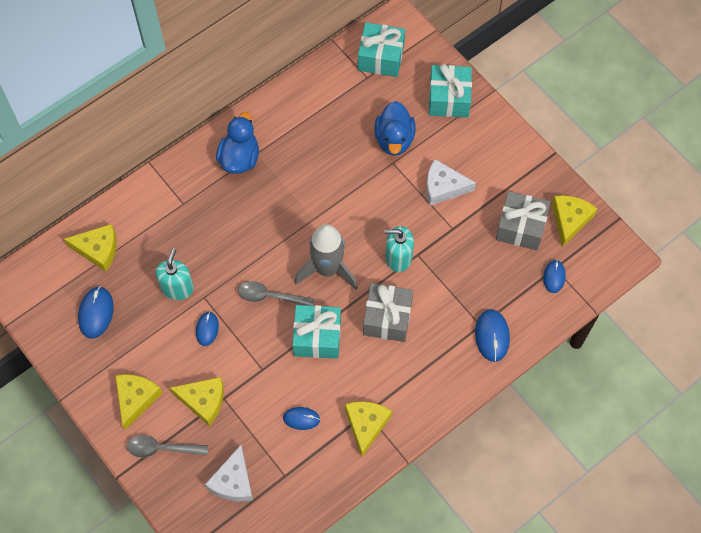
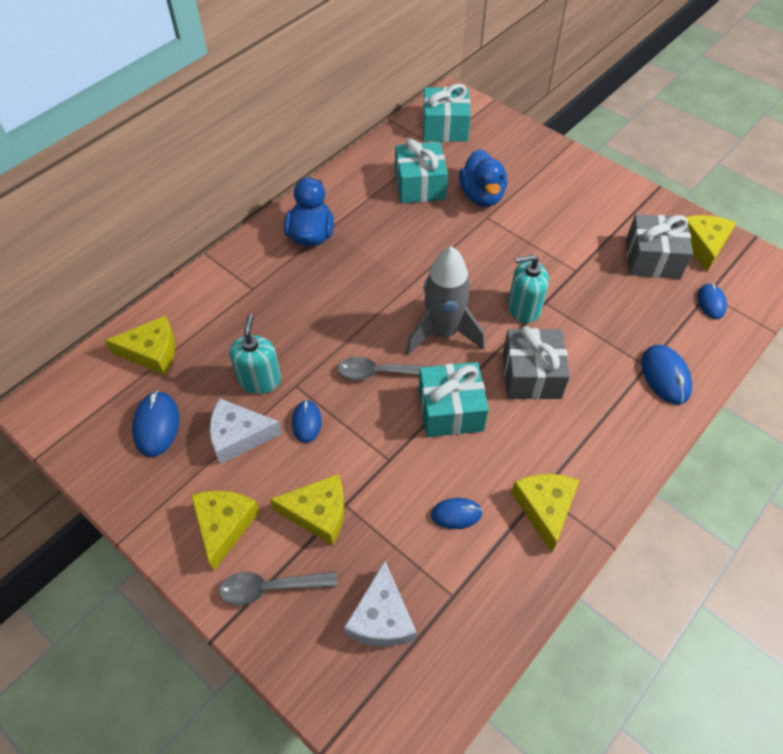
camera: 10 degrees left, 10 degrees down
(443, 187) = (551, 232): white cheese -> white cheese (239, 435)
(449, 99) = (528, 153): turquoise gift -> turquoise gift (419, 185)

